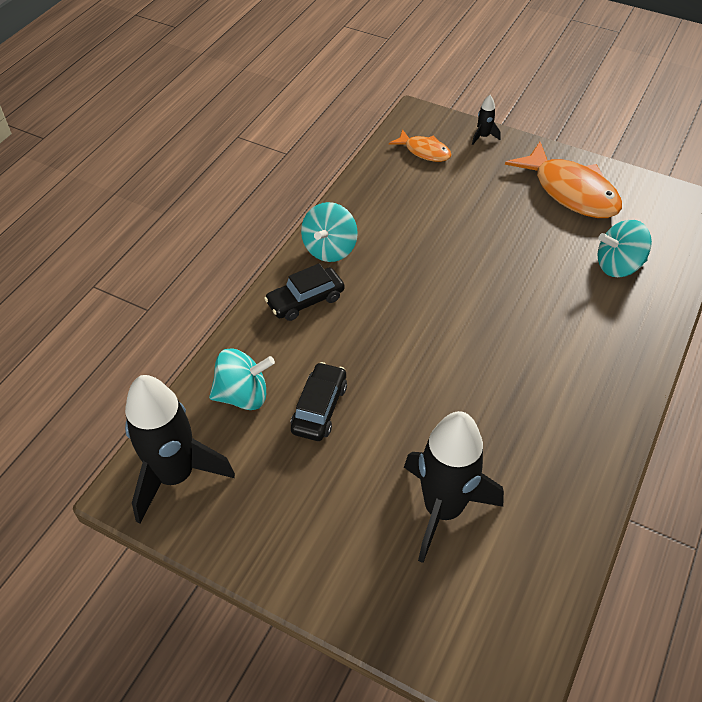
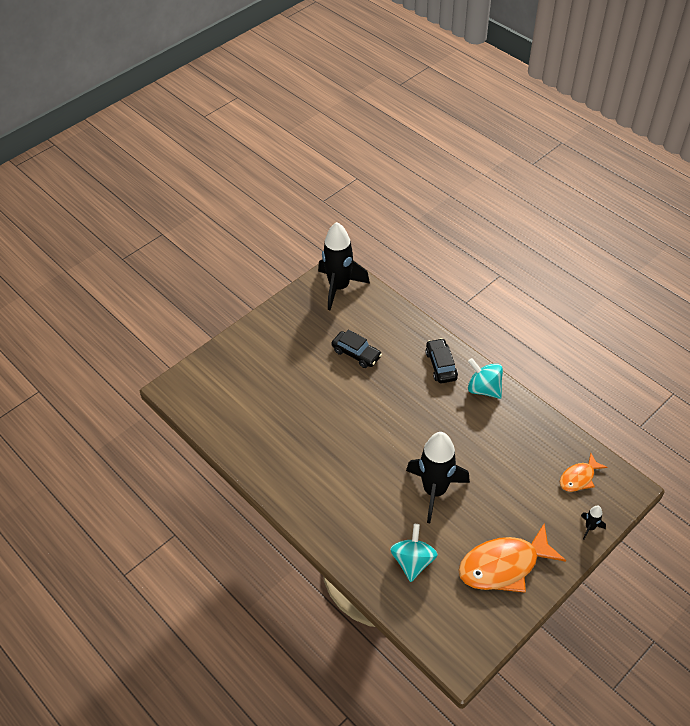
camera: 110 degrees right, 0 degrees up
(243, 395) = (378, 322): turquoise spinning top -> none
(442, 509) = (270, 390): black rocket -> black rocket (434, 491)

